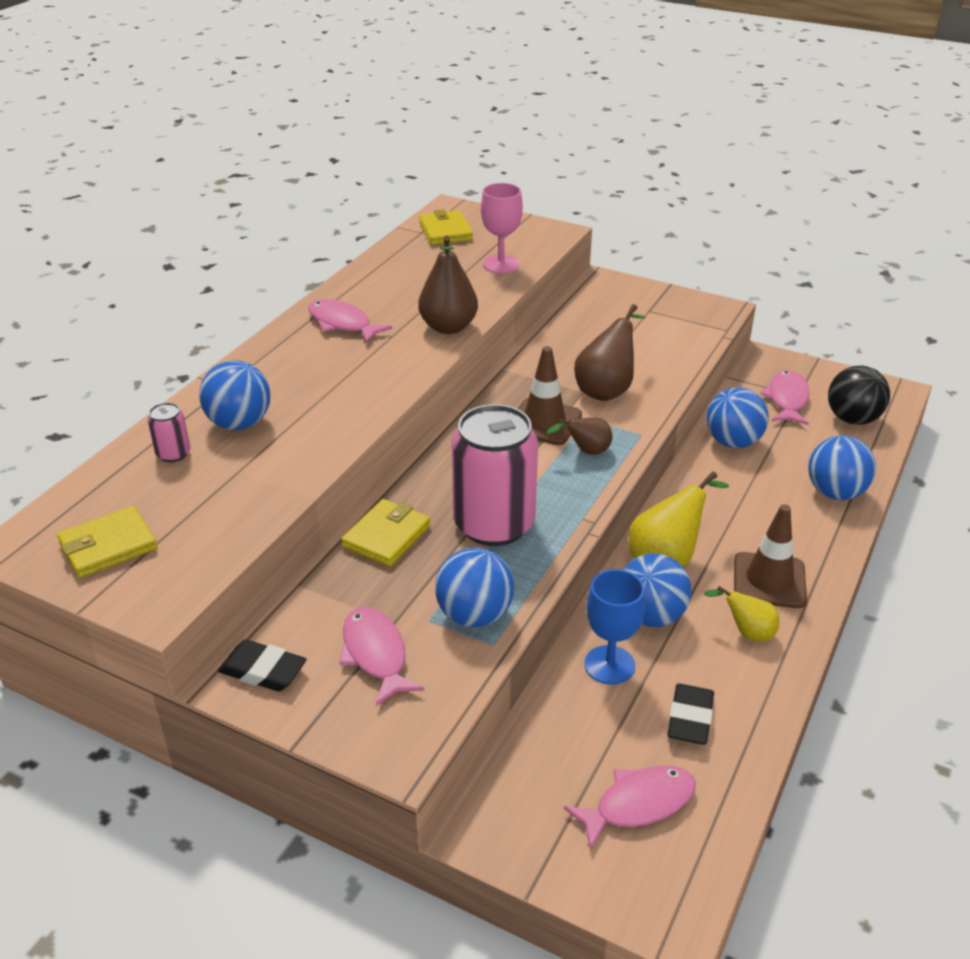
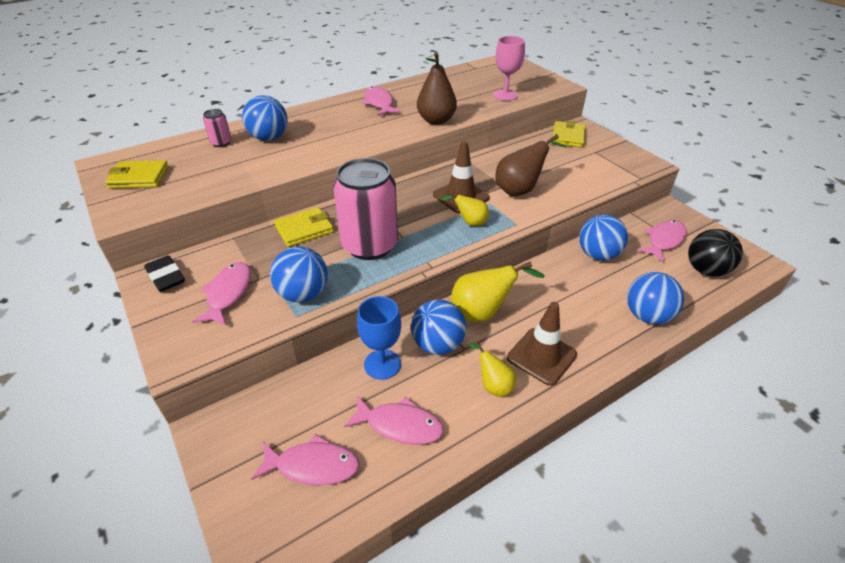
camera: 30 degrees right, 5 degrees up
(445, 231) = (491, 71): yellow wallet -> yellow wallet (568, 137)
(586, 452) = (469, 222): brown pear -> yellow pear
(690, 718) = (400, 425): black eraser -> pink fish

